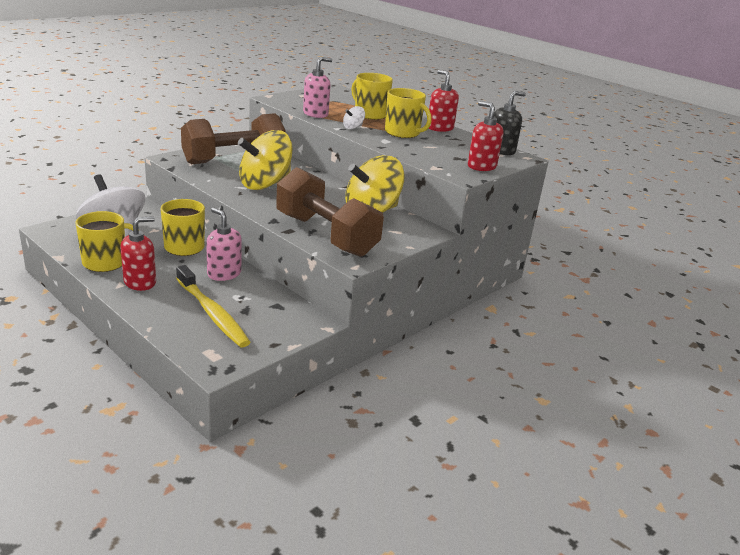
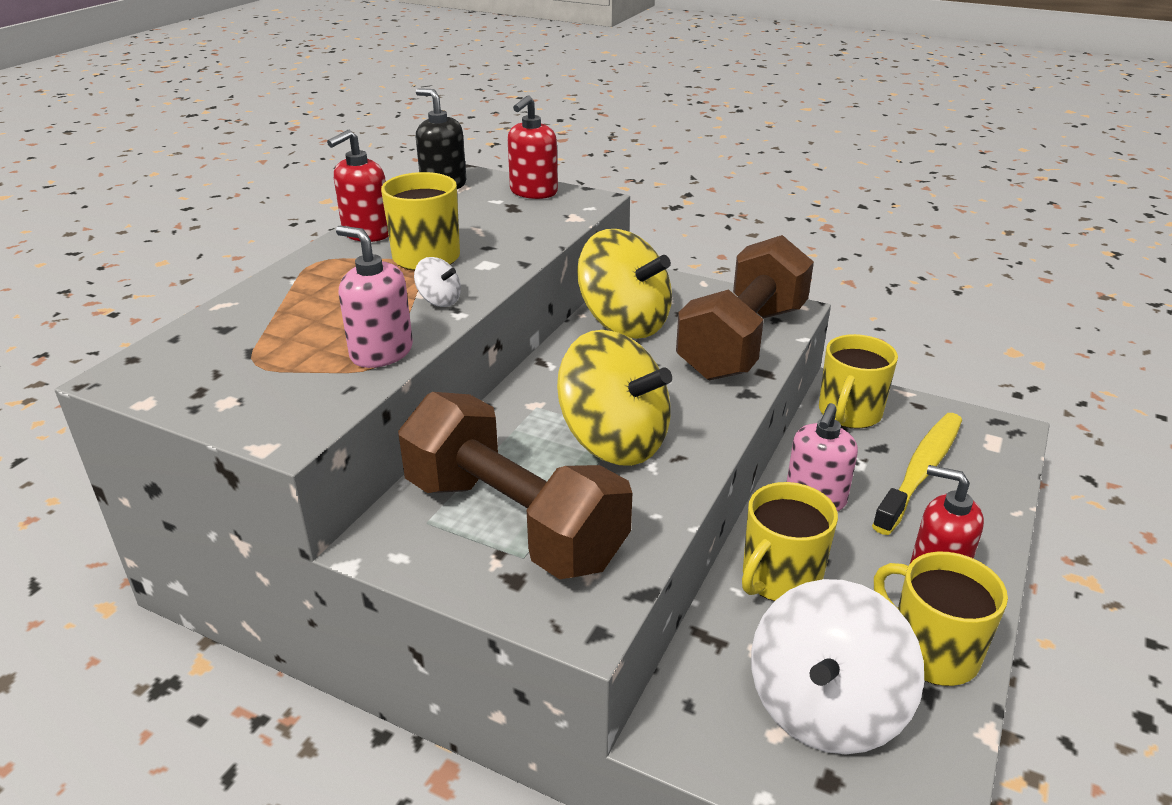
camera: 105 degrees left, 5 degrees up
(370, 114) = (331, 300): yellow mug -> yellow mug (849, 413)

